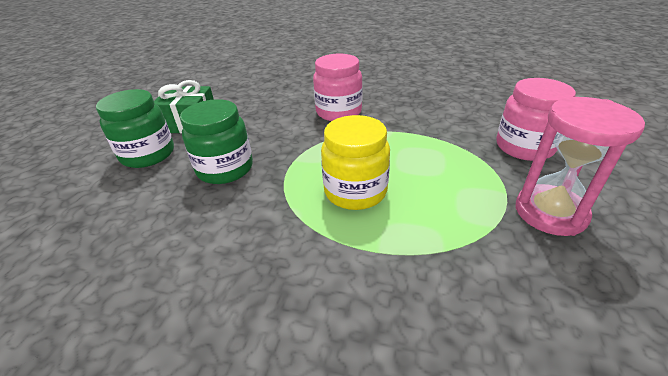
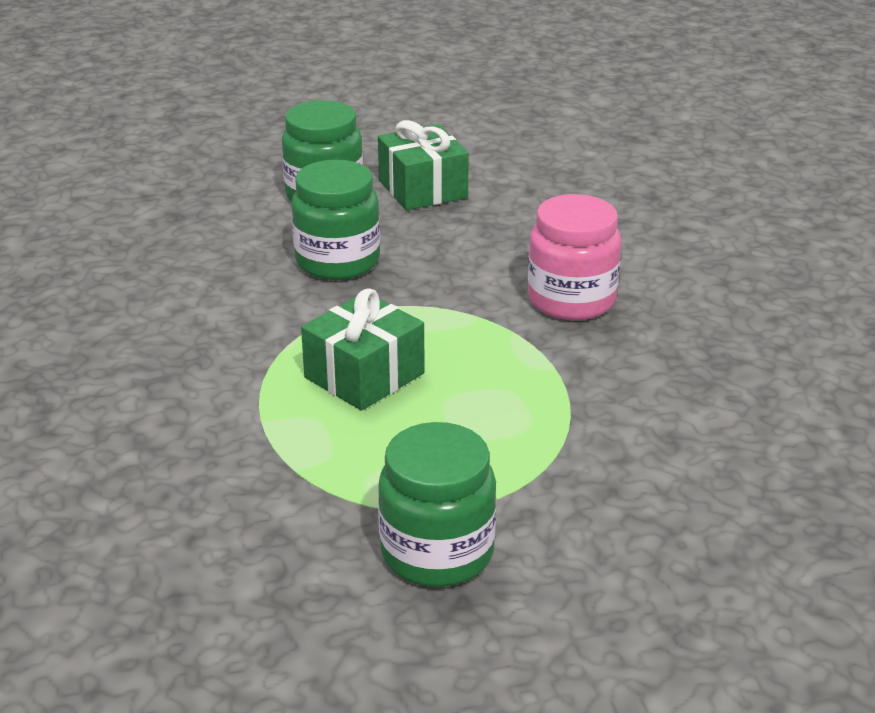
camera: 60 degrees right, 5 degrees down
(355, 191) = (364, 375): yellow jar -> green gift
(524, 147) = (619, 515): pink jar -> none
(550, 212) = (437, 553): pink hourglass -> green jar

